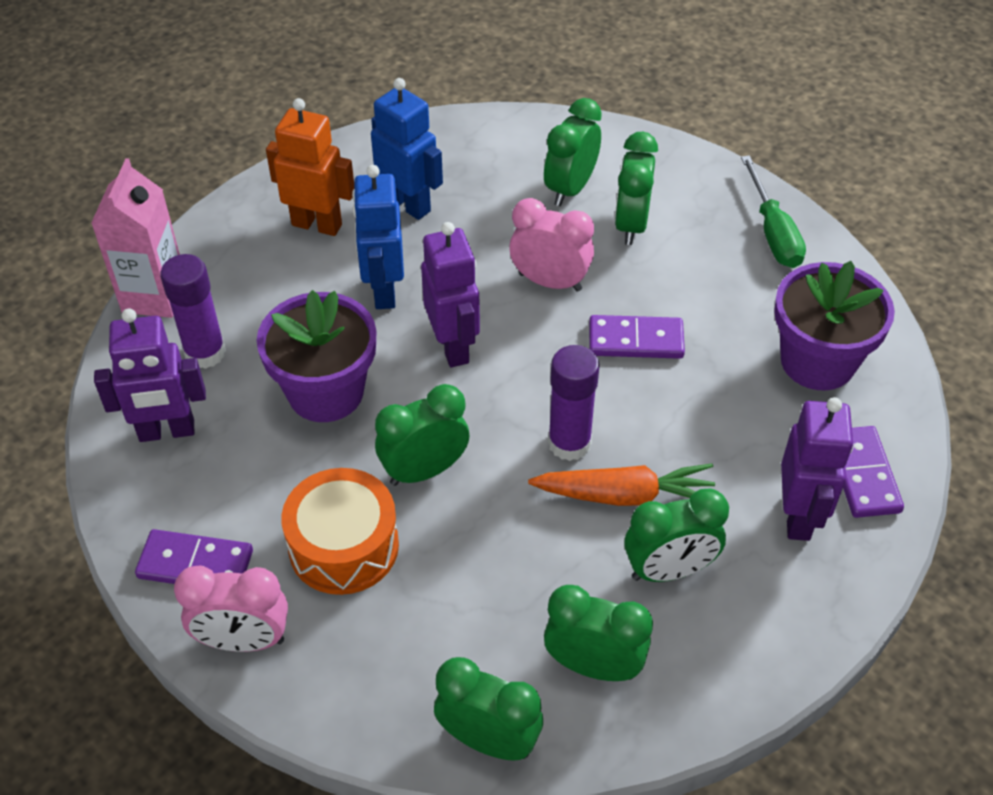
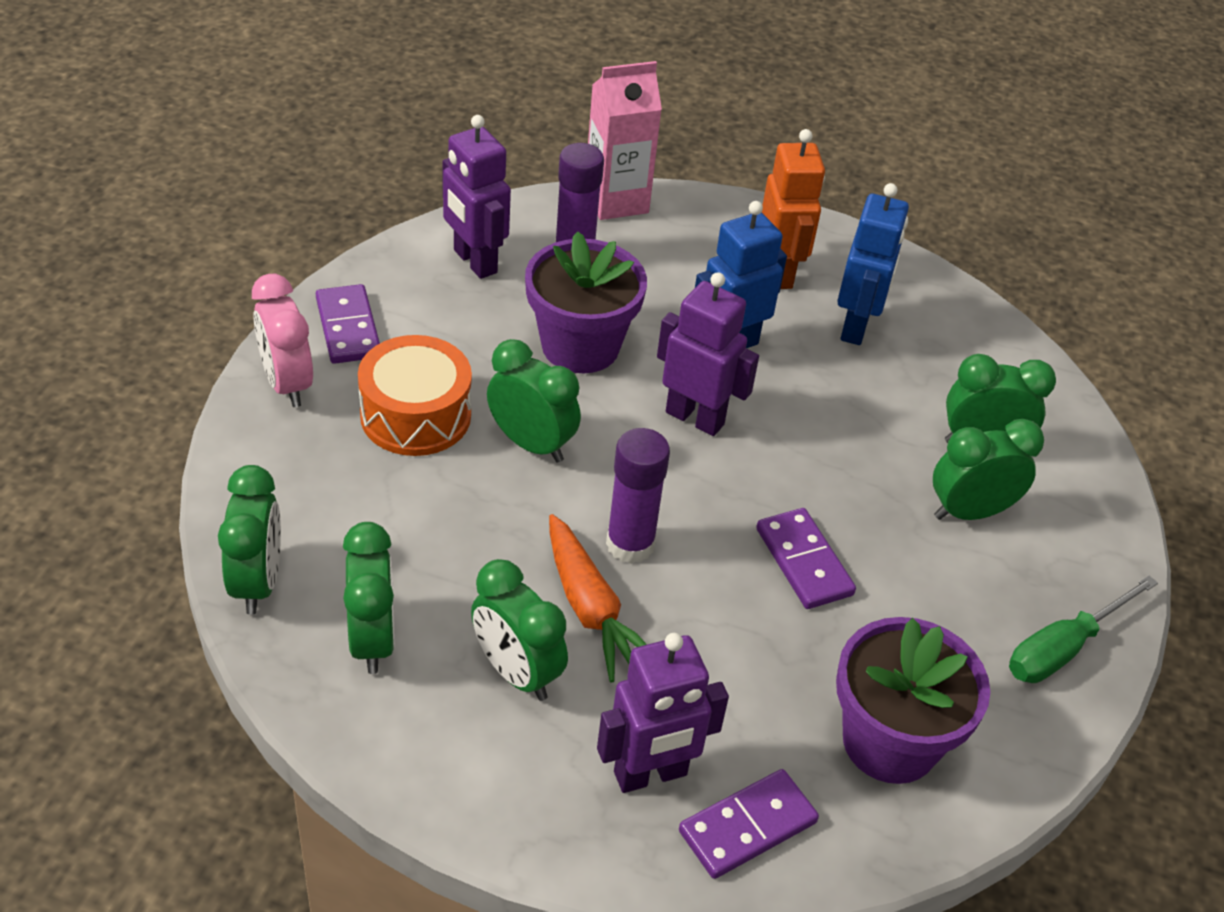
camera: 60 degrees right, 5 degrees down
(453, 346) = (695, 418): purple robot -> purple robot turned 105 degrees counterclockwise
(550, 282) = (834, 467): pink clock -> none

